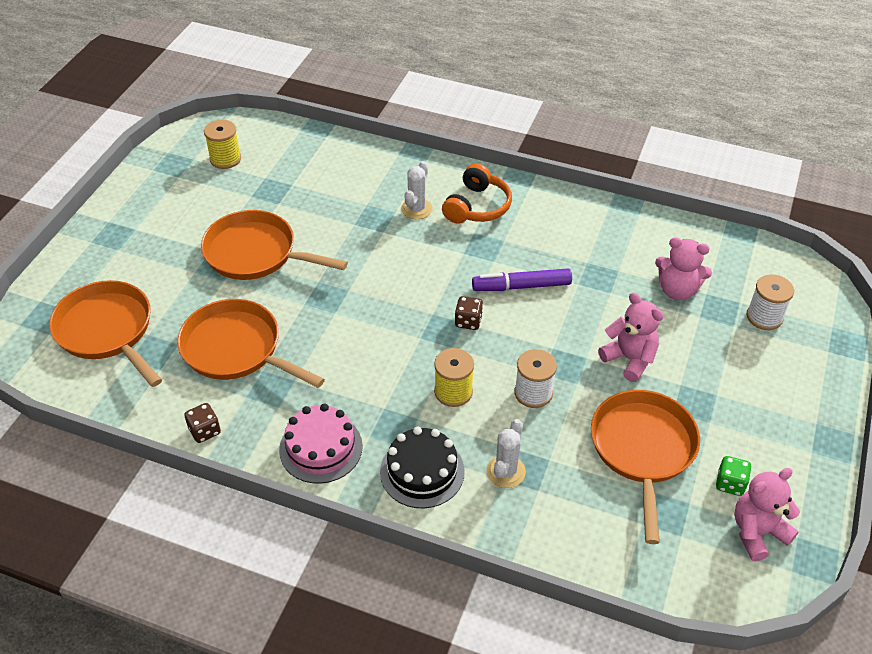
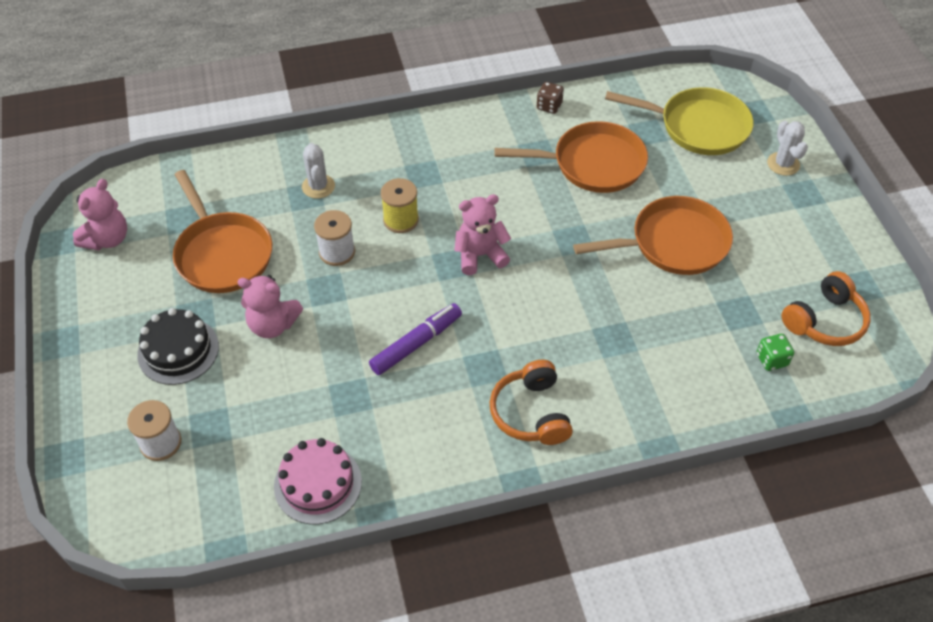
camera: 145 degrees right, 5 degrees up
(108, 331) = (697, 127): orange pan -> yellow pan
(225, 159) = (825, 321): yellow spool -> orange headphones
(321, 448) = (461, 136): pink cake -> pink cake (318, 484)
(416, 209) = (586, 373): white cactus -> white cactus (783, 164)
(422, 471) = (378, 157): black cake -> black cake (178, 350)
(468, 321) = (436, 283): brown dice -> none
(677, 290) = (263, 426): pink teddy bear -> pink teddy bear (480, 255)
(730, 483) = (140, 263): green dice -> green dice (771, 360)

